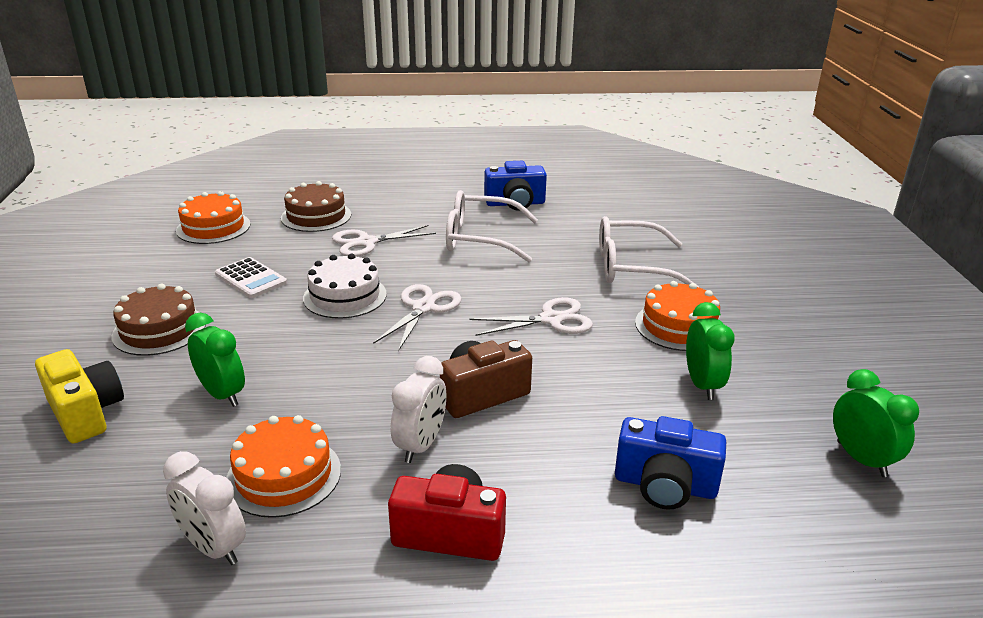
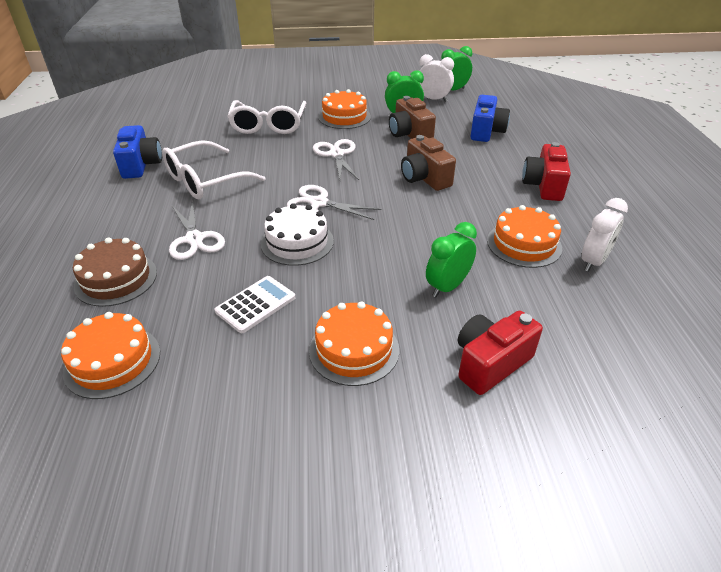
camera: 90 degrees left, 10 degrees up
(86, 412) = (490, 363): yellow camera -> red camera
(159, 330) = (354, 350): brown cake -> orange cake
(421, 445) = (479, 197): white clock -> white clock (433, 99)
(481, 239) = (206, 180): white glasses -> white glasses turned 45 degrees clockwise
(629, 388) = (409, 134): none -> brown camera

